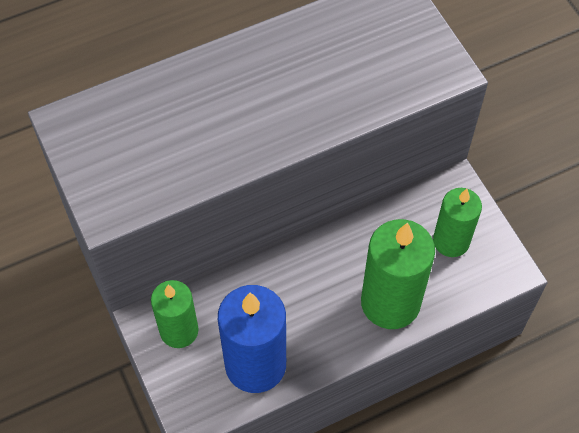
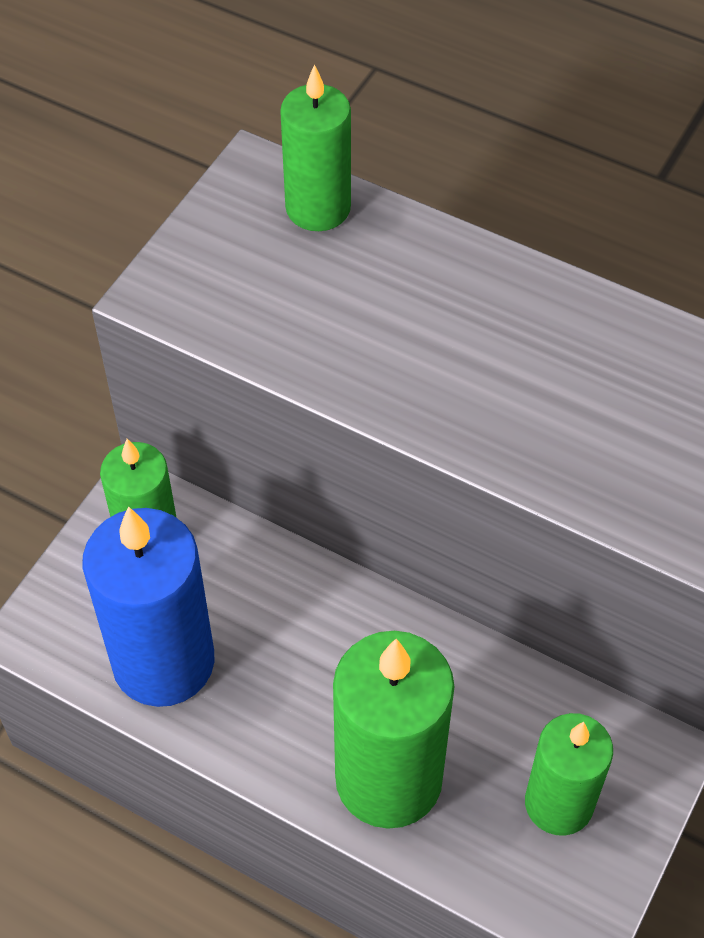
camera: 55 degrees right, 5 degrees down
(114, 109) = (318, 208): none -> green candle

